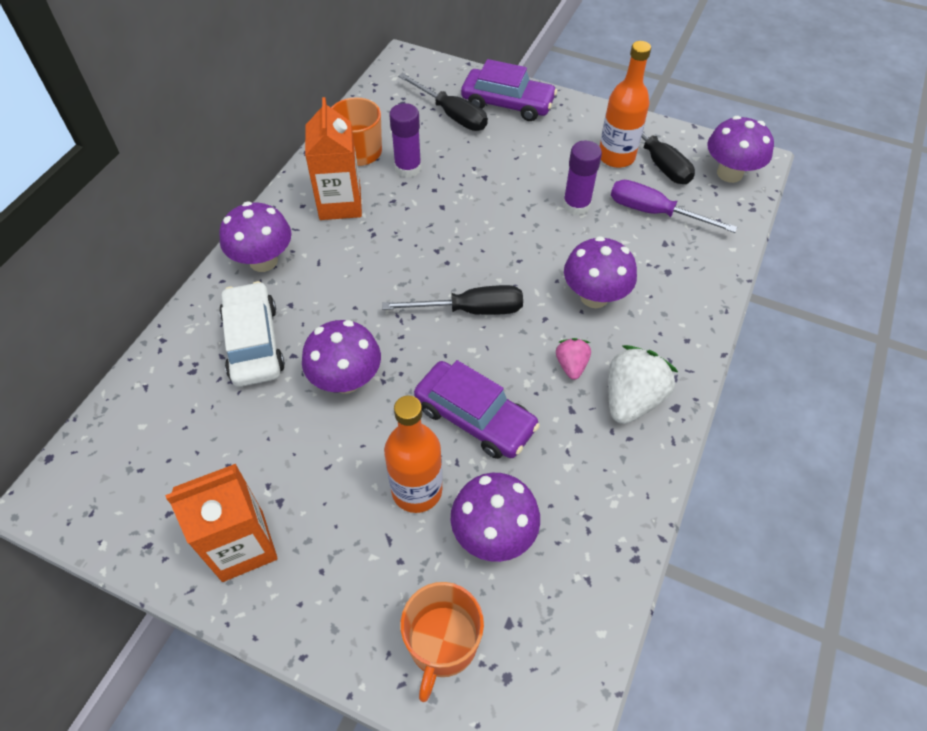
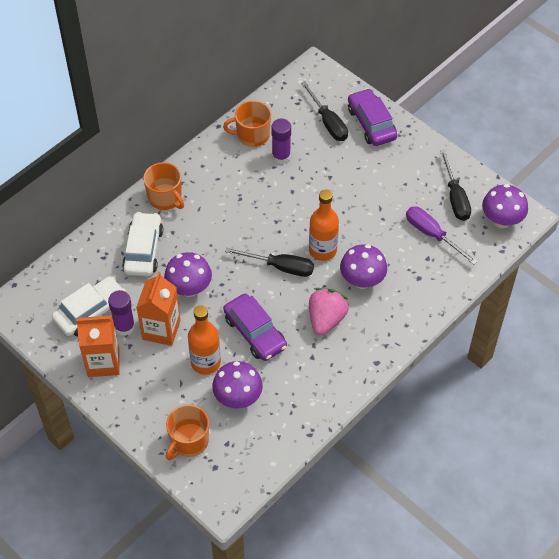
camera: 20 degrees right, 0 degrees up
(195, 464) = (90, 312): none -> white car
(263, 261) = (165, 198): purple mushroom -> orange mug
(340, 204) = (227, 171): orange carton -> orange carton (161, 330)
(507, 103) = (371, 123): purple car -> purple car turned 150 degrees counterclockwise
(571, 365) = (326, 319): pink strawberry -> pink strawberry, size x1.81
(576, 205) = (382, 215): purple glue stick -> purple glue stick (124, 327)
(616, 157) = (428, 186): orange bottle -> orange bottle (322, 250)
(631, 399) = (352, 350): white strawberry -> none

